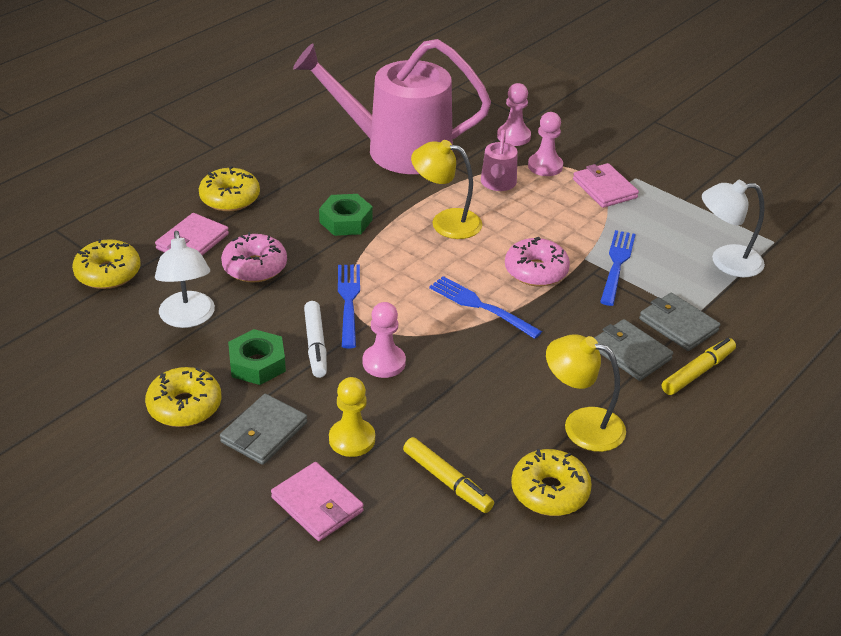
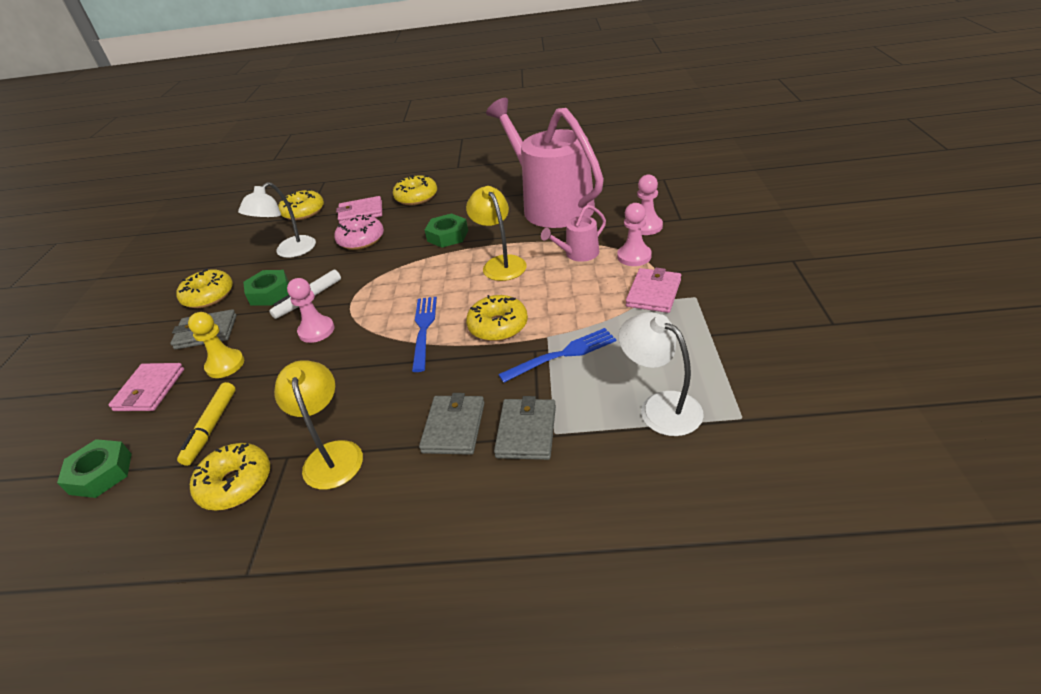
camera: 55 degrees right, 0 degrees up
(348, 302) = (365, 284): blue fork -> none
(420, 575) = (101, 473): none -> green nut
(536, 271) = (498, 326): pink donut -> yellow donut
(698, 372) = (473, 480): yellow marker -> none

